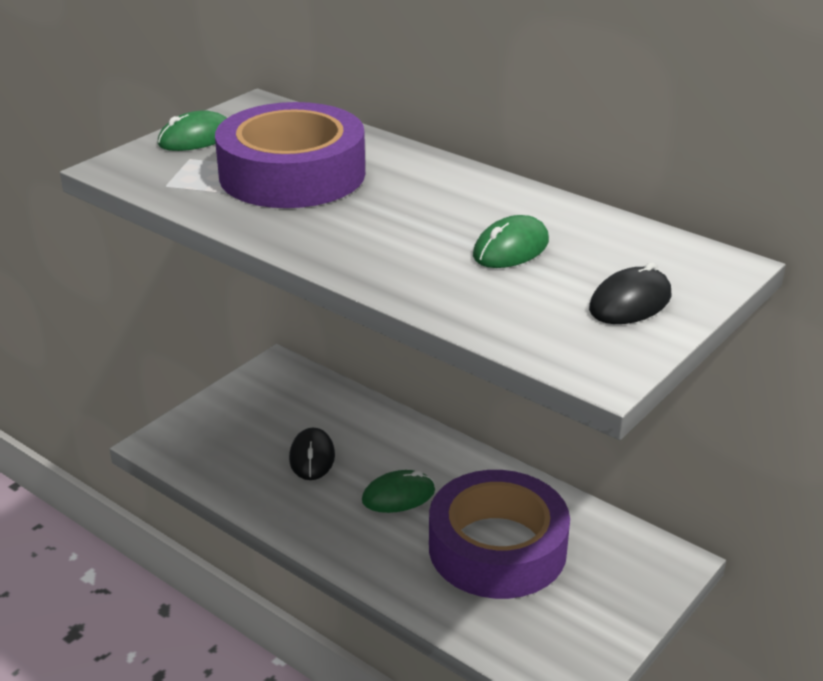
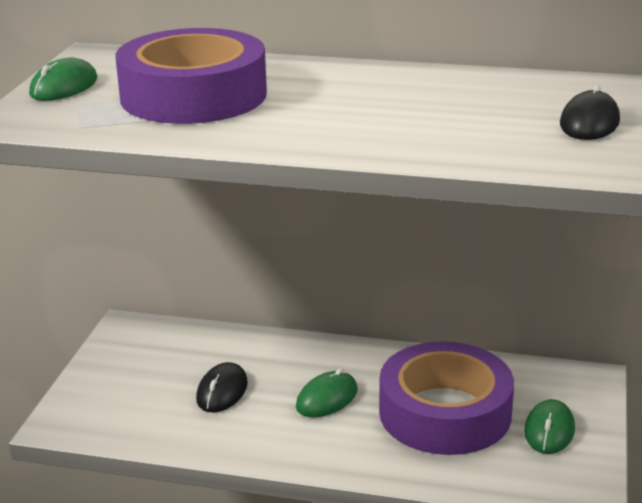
camera: 25 degrees left, 5 degrees down
(312, 457) = (222, 391): black mouse -> black mouse turned 45 degrees clockwise
(511, 249) = (452, 108): green mouse -> green mouse (549, 431)

